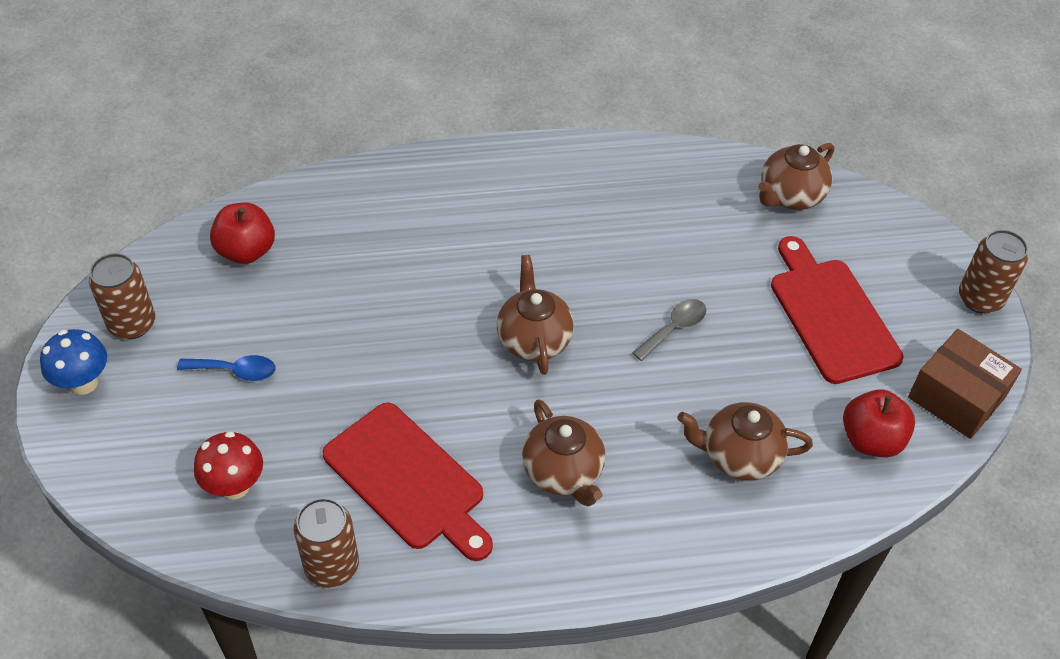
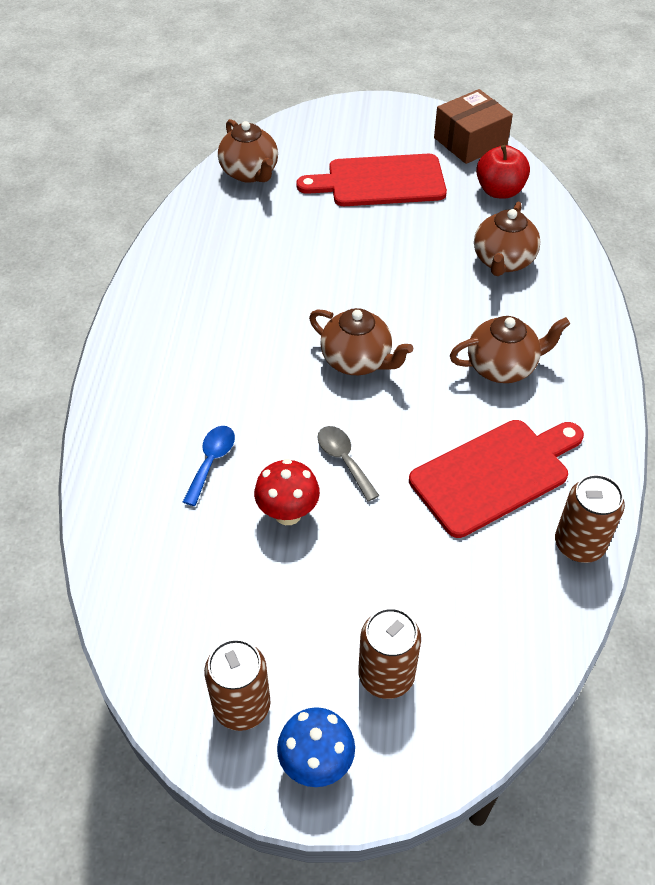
camera: 75 degrees left, 0 degrees up
(235, 371) = (336, 605): blue spoon -> blue spoon (211, 461)
(235, 486) = (481, 617): red mushroom -> red mushroom (288, 513)
(246, 251) = (169, 579): red apple -> none
(534, 339) = (357, 361): brown teapot -> brown teapot turned 150 degrees counterclockwise
(674, 328) = (369, 270): grey spoon -> grey spoon (344, 460)
(980, 299) = (386, 107): brown can -> brown can (386, 675)

